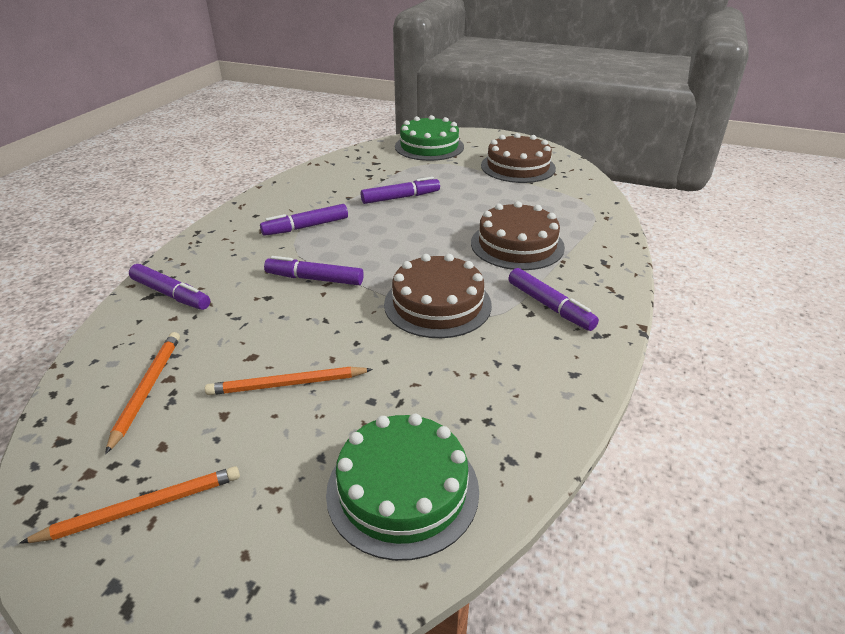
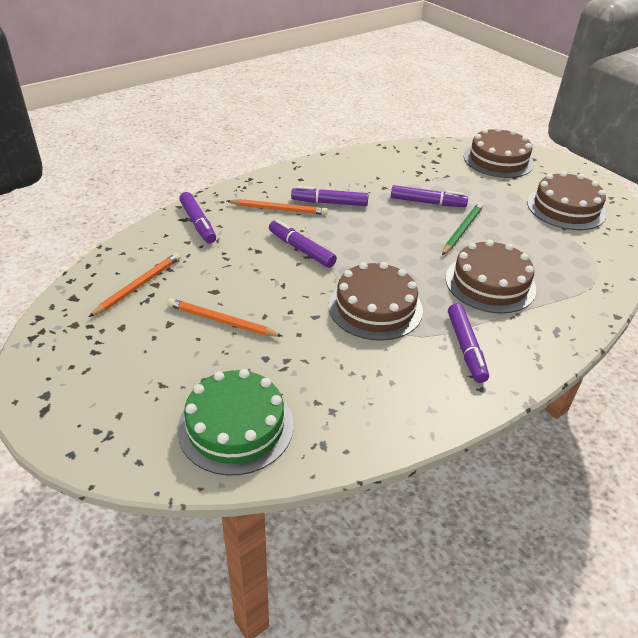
camera: 30 degrees right, 5 degrees up
(142, 507) = (87, 359): orange pencil -> orange pencil (278, 209)
(429, 146) = (498, 160): green cake -> brown cake
(452, 210) = (462, 230): none -> green pencil

